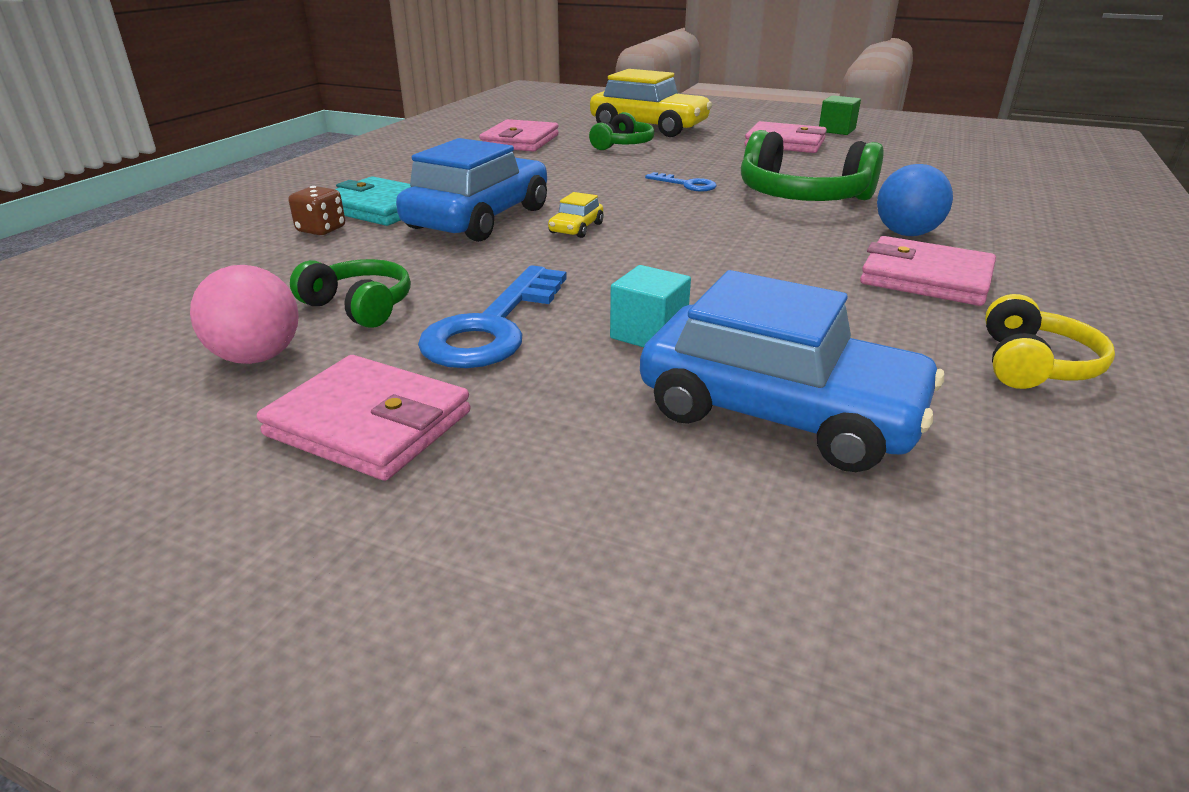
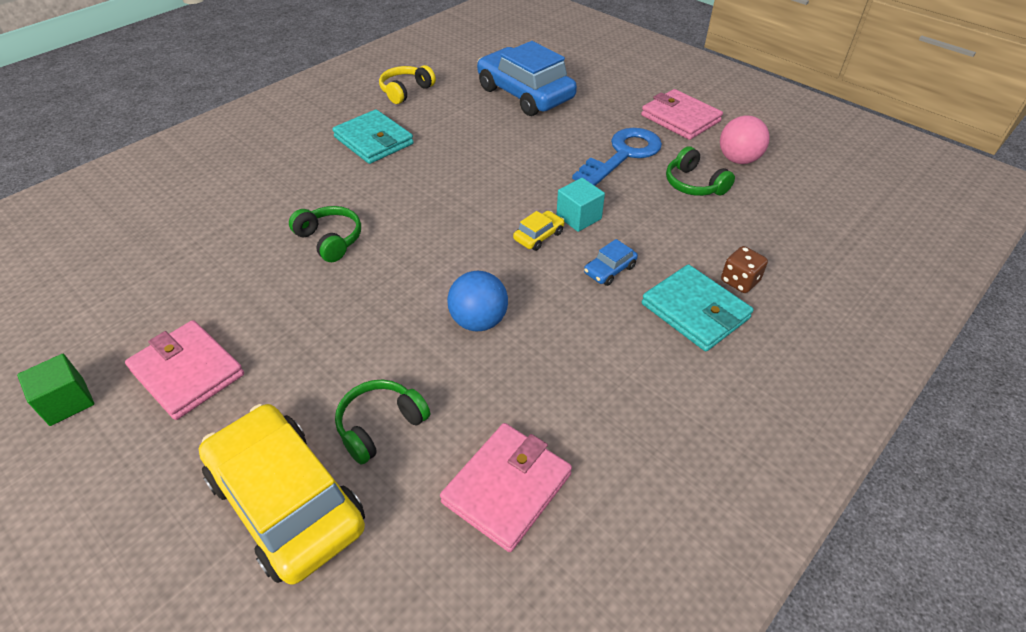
camera: 160 degrees left, 15 degrees up
(478, 218) = (609, 270): blue car -> blue car, size x0.40
(649, 334) = (549, 136): turquoise cube -> turquoise cube (579, 217)
(686, 184) = (400, 288): blue key -> none
(801, 197) = (330, 240): green headphones -> green headphones, size x0.58
(906, 234) = (324, 178): blue ball -> blue ball (478, 321)
(925, 278) = (373, 140): pink wallet -> turquoise wallet

